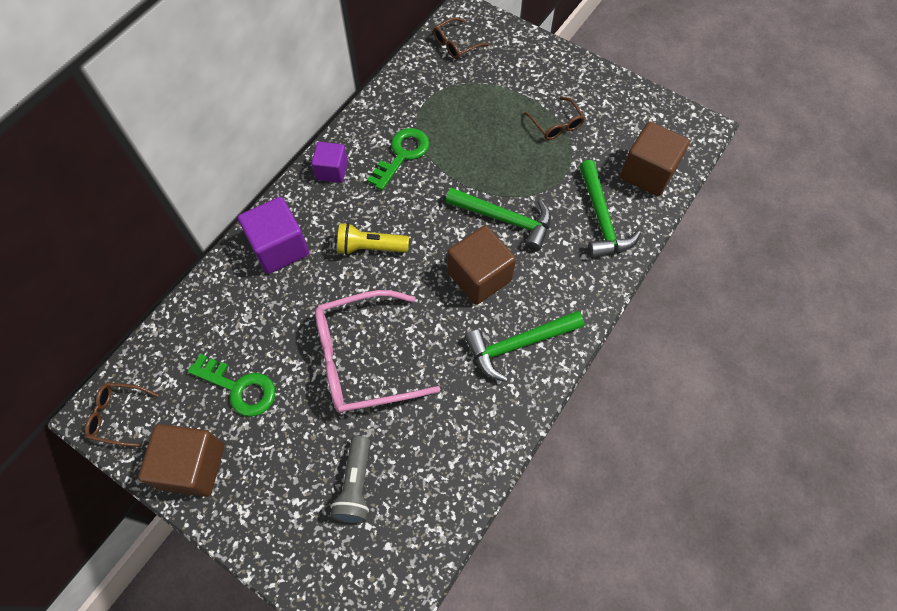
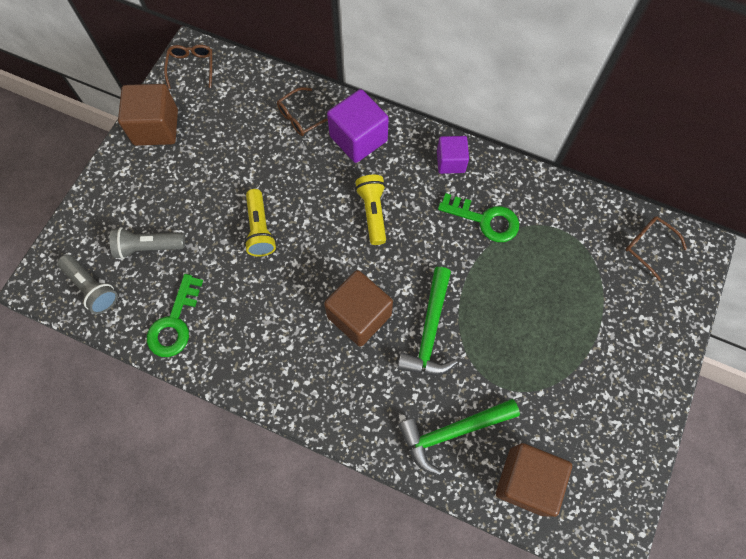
camera: 80 degrees right, 5 degrees up
(239, 388) = (223, 142): green key -> green key (174, 323)
(362, 359) = (260, 229): pink glasses -> yellow flashlight
(393, 558) = (92, 288): none -> grey flashlight
(518, 345) = (292, 362): green hammer -> none
(556, 125) = (566, 370): brown glasses -> brown glasses (301, 117)

